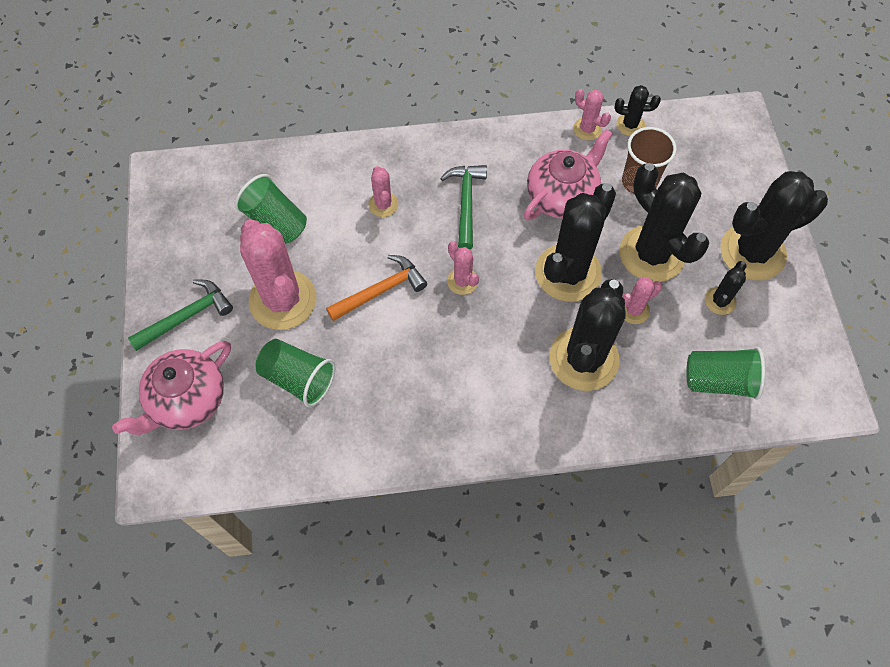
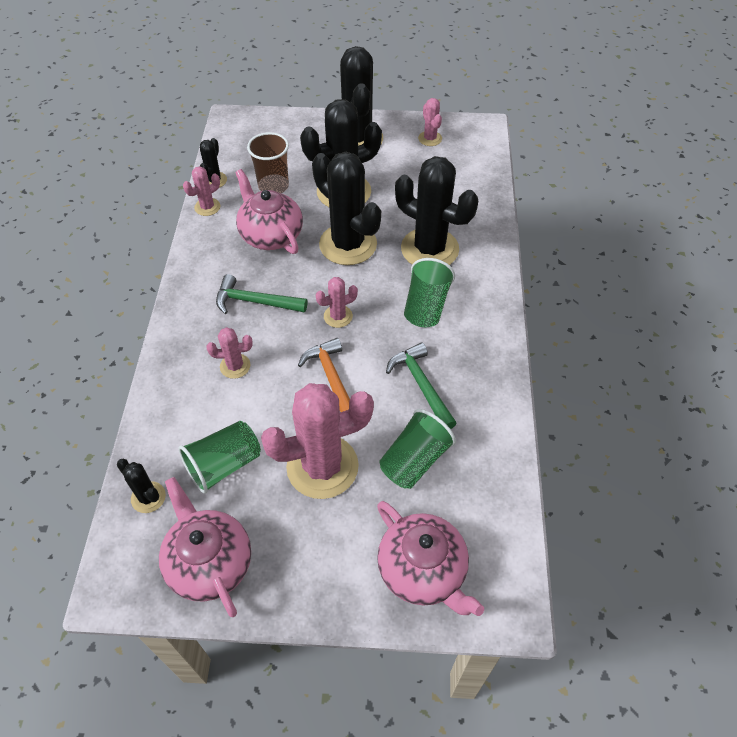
camera: 80 degrees left, 10 degrees down
(185, 233) = (209, 562): none -> pink teapot
(186, 316) = (320, 566): green hammer -> green hammer (421, 385)
(633, 310) = (392, 212): pink cactus -> pink cactus (430, 138)
(719, 380) = (460, 178): green cup -> green cup (426, 306)
(720, 301) = (394, 164): black cactus -> black cactus (148, 497)

